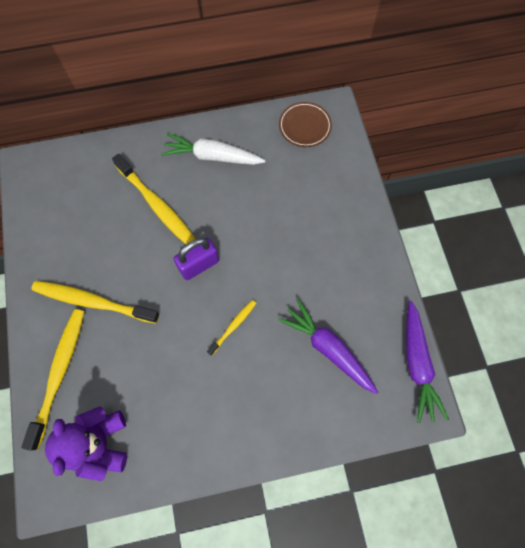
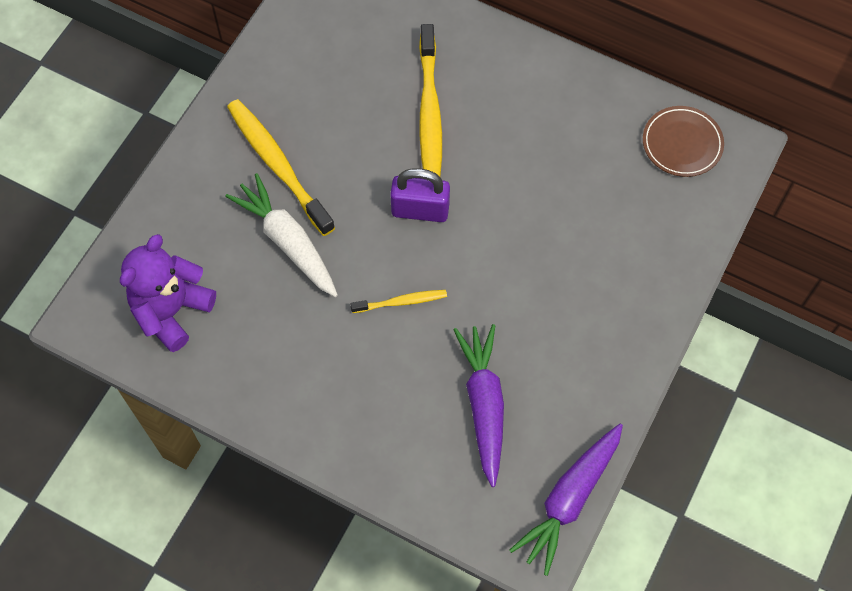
camera: 40 degrees right, 5 degrees down
(59, 373) = (187, 212): yellow toothbrush -> none
(212, 156) = (539, 101): white carrot -> white carrot (287, 241)

